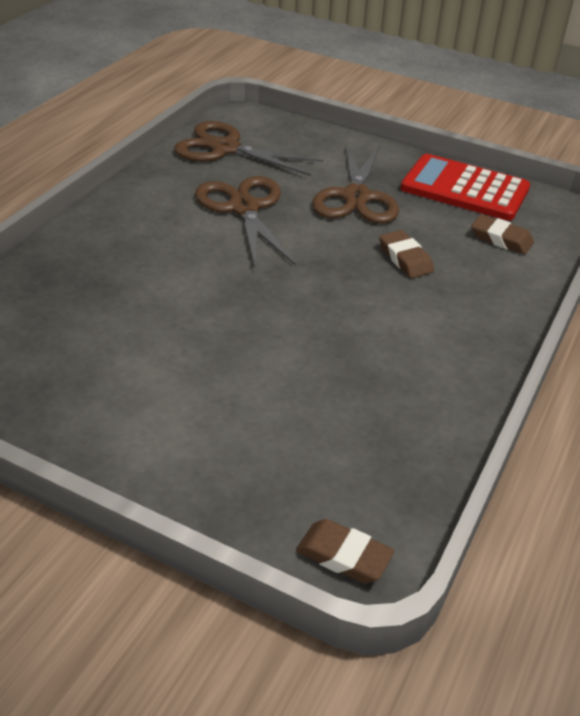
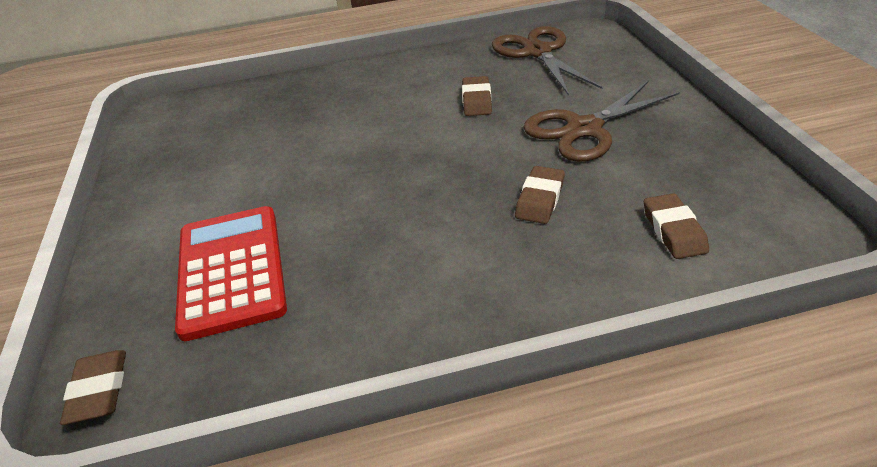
camera: 55 degrees right, 0 degrees up
(244, 208) = (476, 100): brown scissors -> brown eraser
(464, 189) = (714, 166): red calculator -> red calculator (231, 270)

